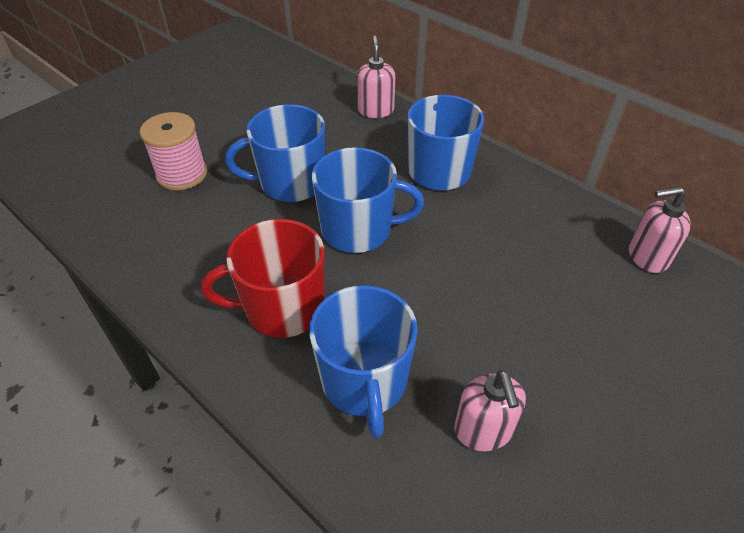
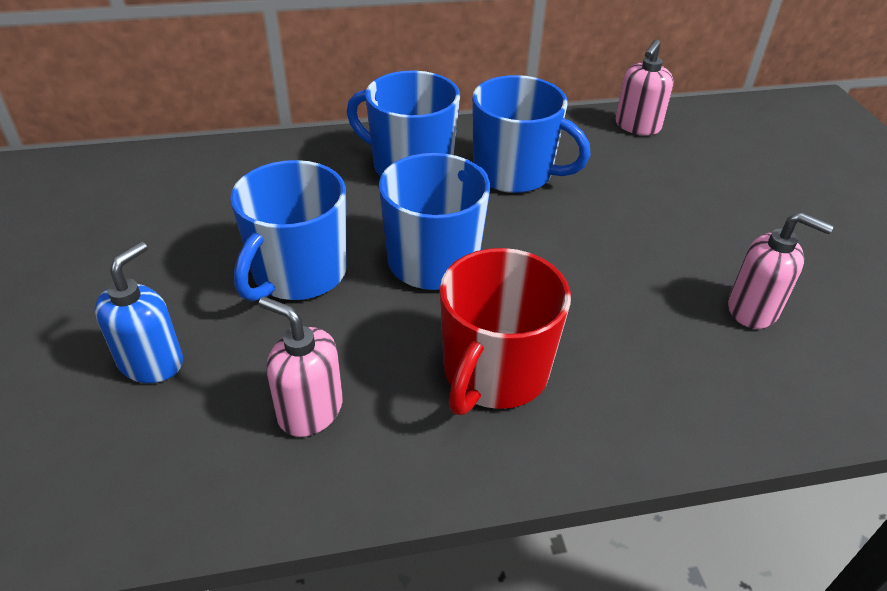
camera: 55 degrees left, 5 degrees down
(182, 174) = (151, 362): pink spool -> blue soap dispenser
(364, 382) = (646, 357): blue mug -> blue mug (515, 173)
(375, 110) = (261, 155): pink soap dispenser -> pink soap dispenser (310, 410)

